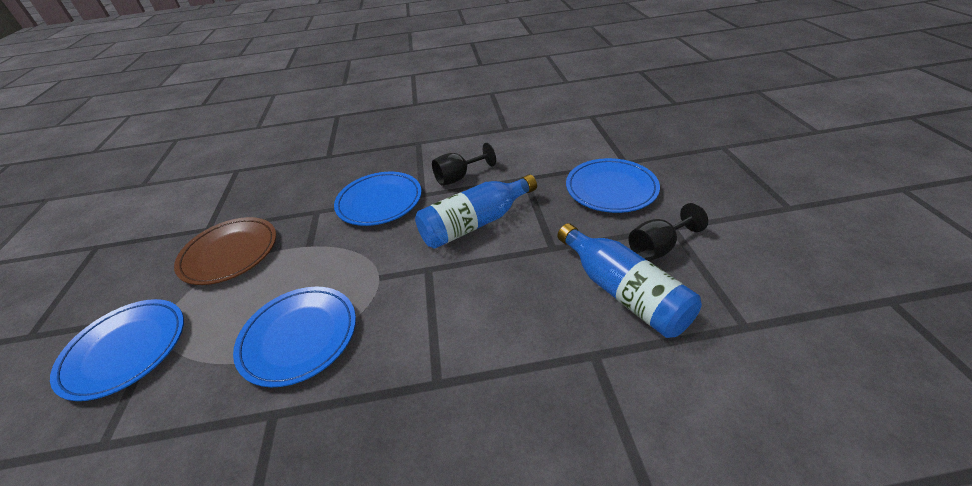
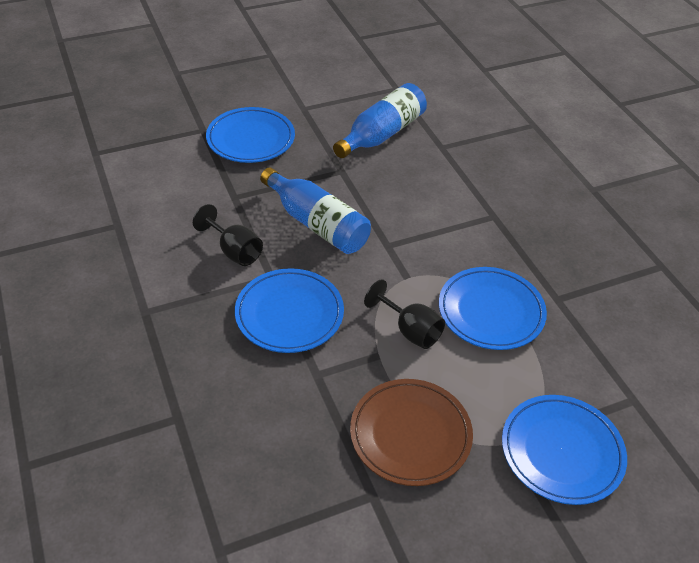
camera: 110 degrees left, 5 degrees up
(658, 248) = (330, 117): black goblet -> black goblet (410, 330)

